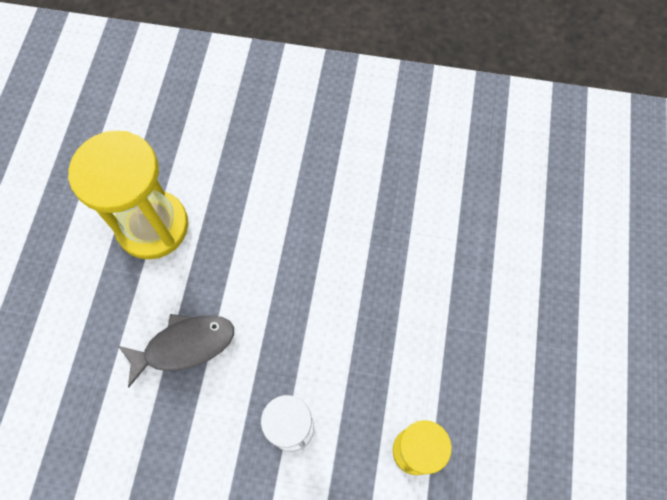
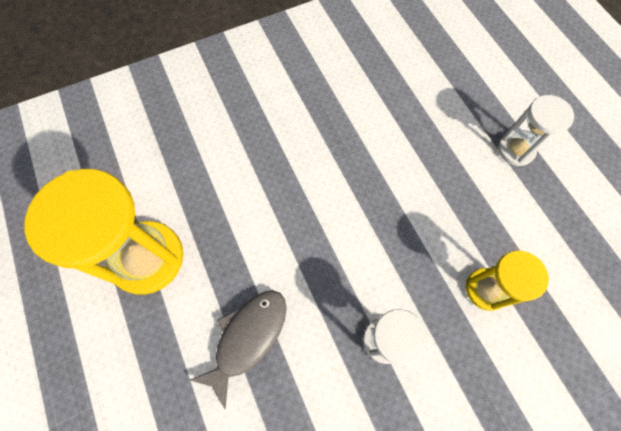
camera: 35 degrees left, 0 degrees up
(553, 347) = (515, 150): none -> white hourglass

